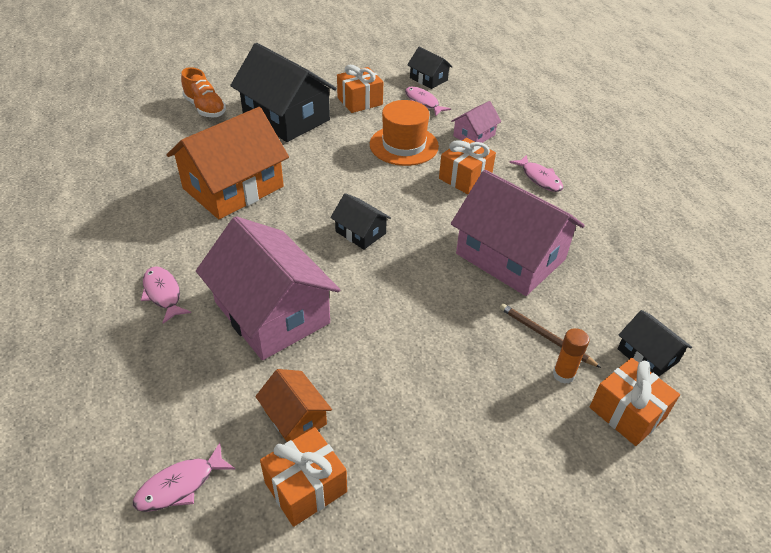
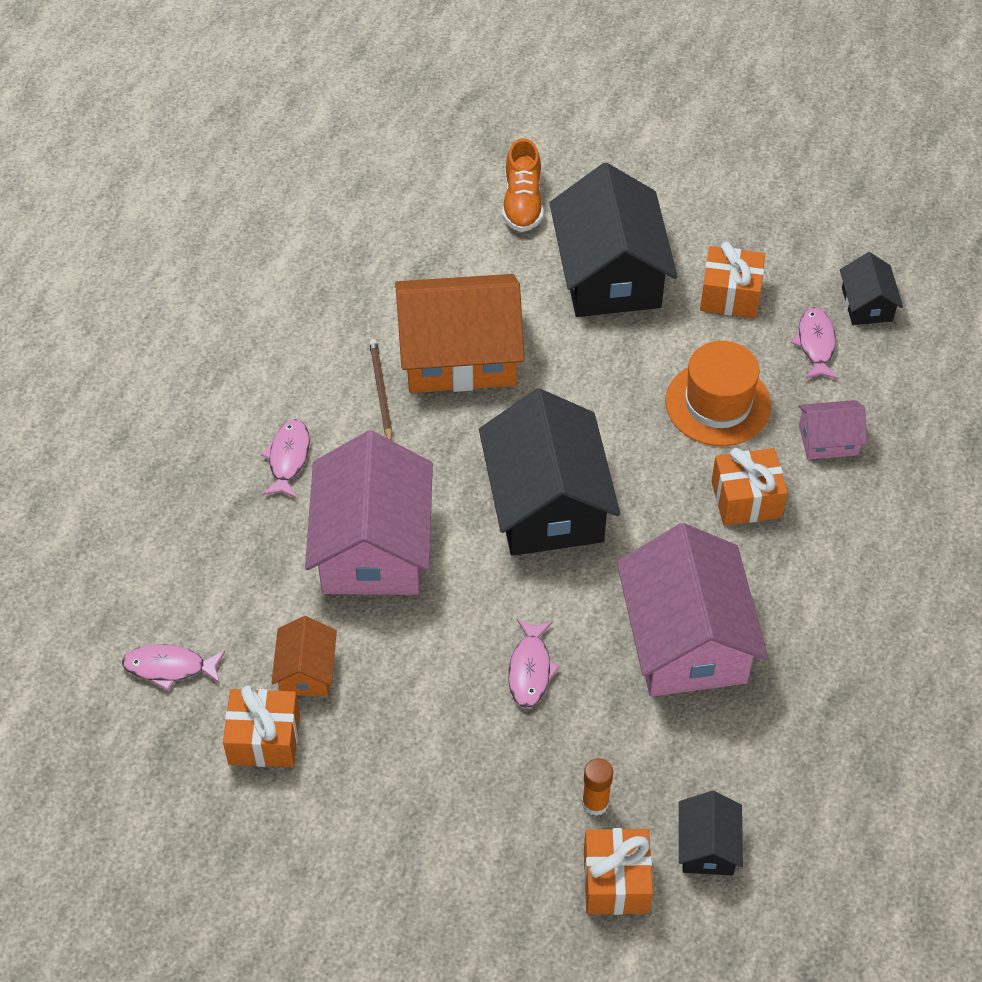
camera: 40 degrees right, 10 degrees up
(360, 232) = (546, 503): black house -> black house, size x2.10
(539, 178) = (842, 557): pink fish -> pink fish (530, 669)
(545, 336) = (621, 753): brown pencil -> brown pencil (381, 391)

